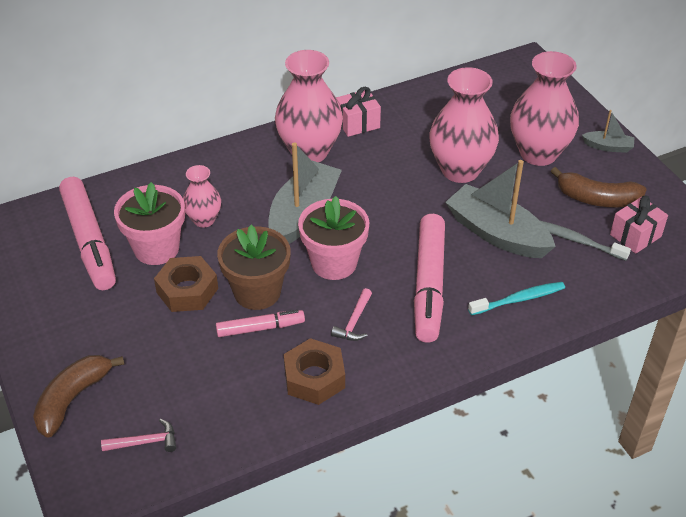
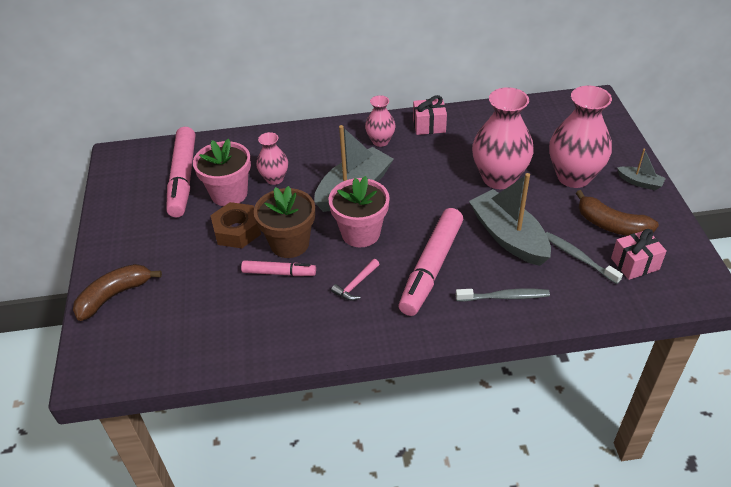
camera: 20 degrees right, 0 degrees up
(145, 442) = (150, 342): pink hammer -> none
(309, 151) = (380, 141): pink vase -> pink vase, size x0.54
(314, 378) = (303, 323): brown nut -> none
(519, 299) = (504, 297): turquoise toothbrush -> grey toothbrush

